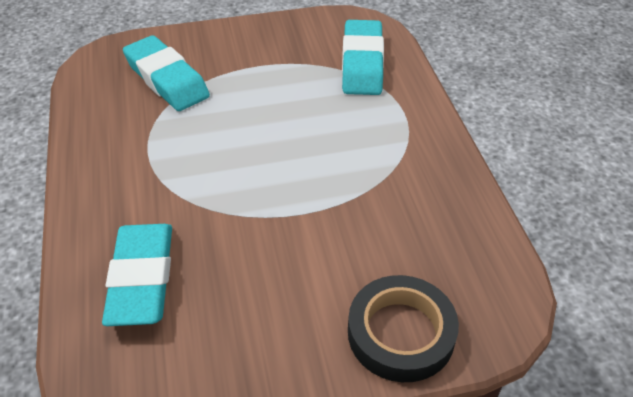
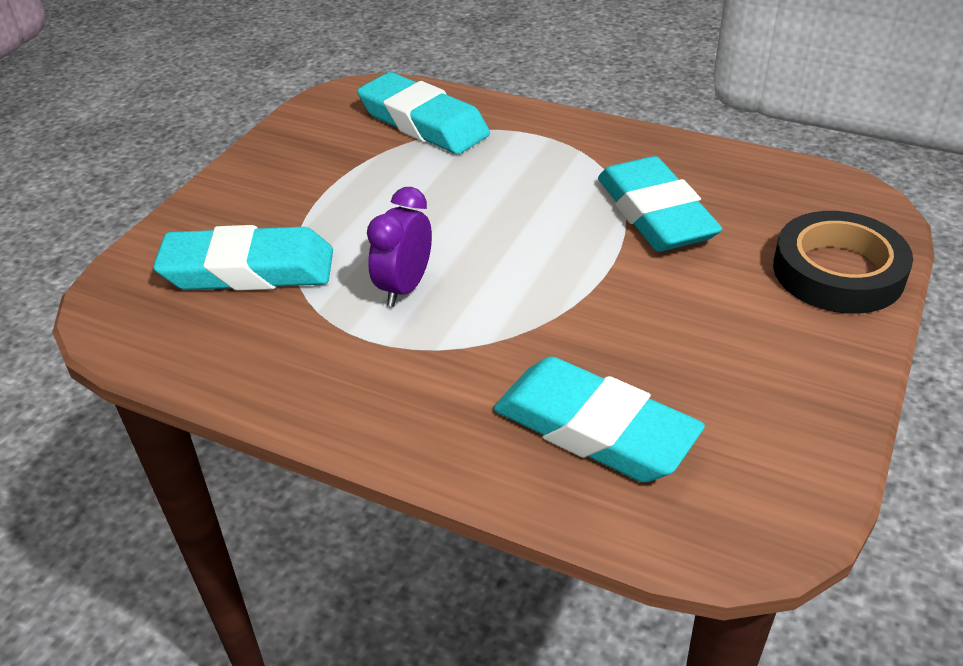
camera: 50 degrees left, 5 degrees down
(201, 140) = (404, 287): none -> purple clock
(373, 208) = (655, 214): none -> turquoise eraser

